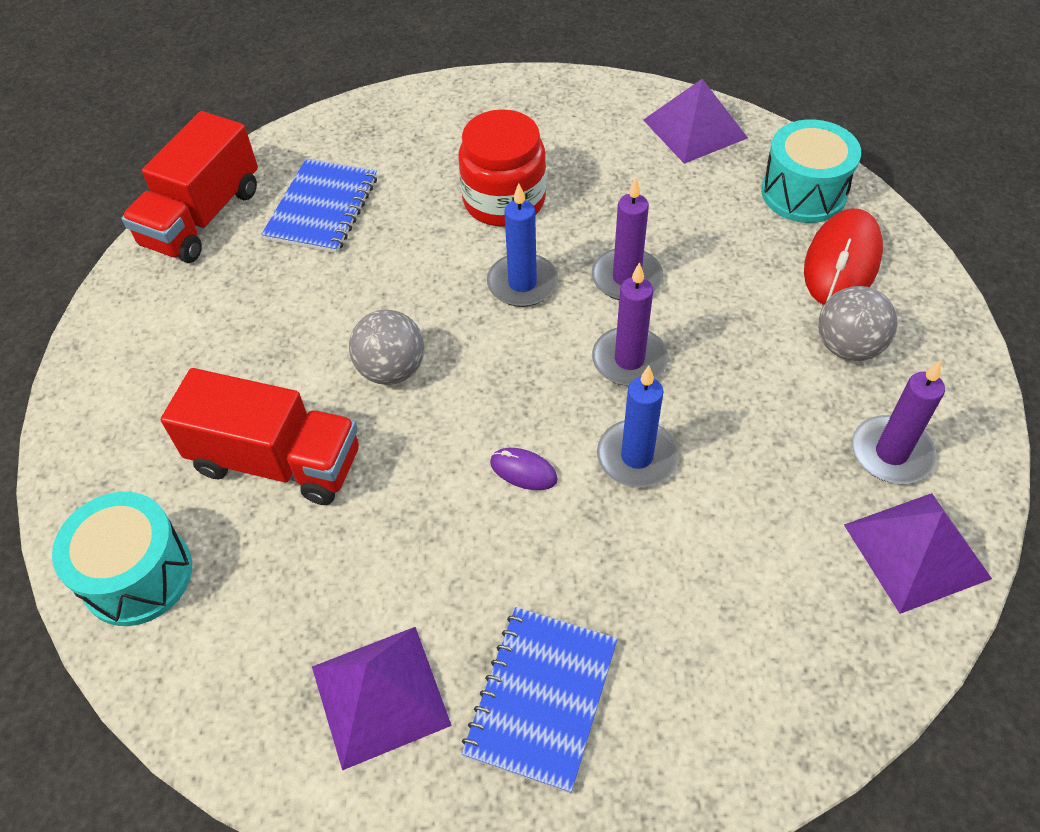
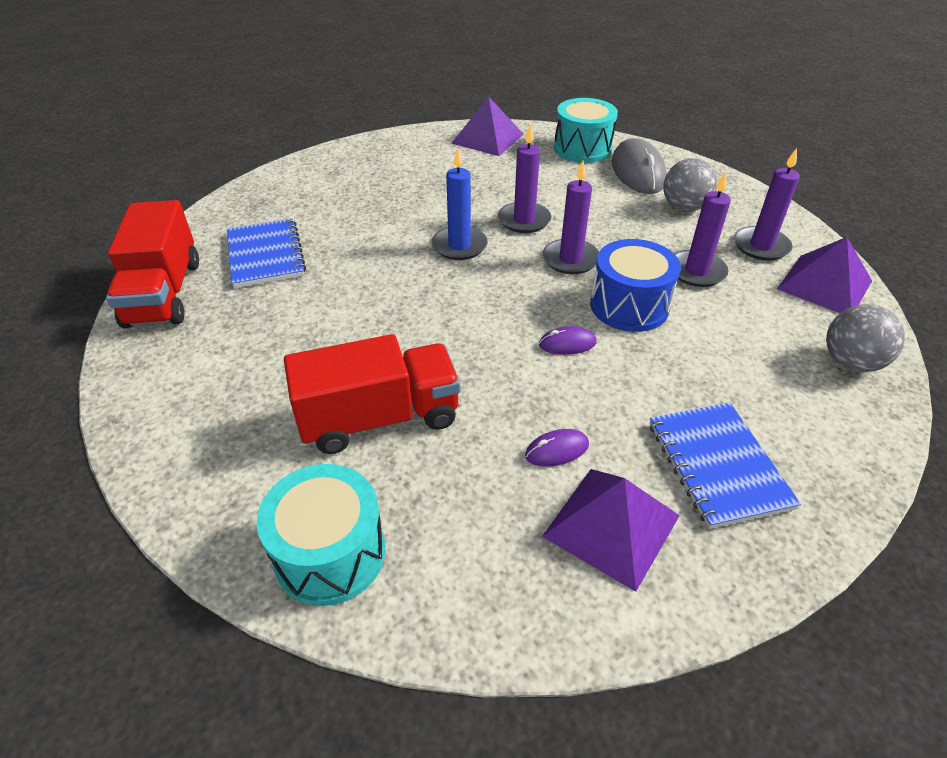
camera: 35 degrees left, 10 degrees down
(392, 369) = (415, 326): grey ball -> grey ball (850, 362)
(402, 588) = (557, 450): none -> purple mouse
(504, 200) = (401, 208): red jar -> none
(637, 457) = (629, 306): blue candle -> blue drum
(765, 449) = (696, 271): none -> purple candle
(842, 262) = (638, 172): red mouse -> grey mouse

